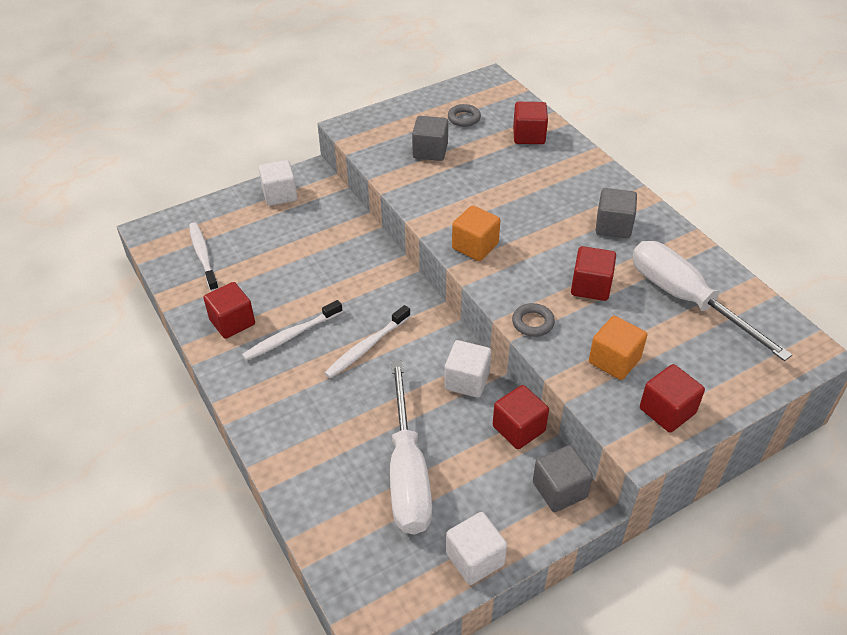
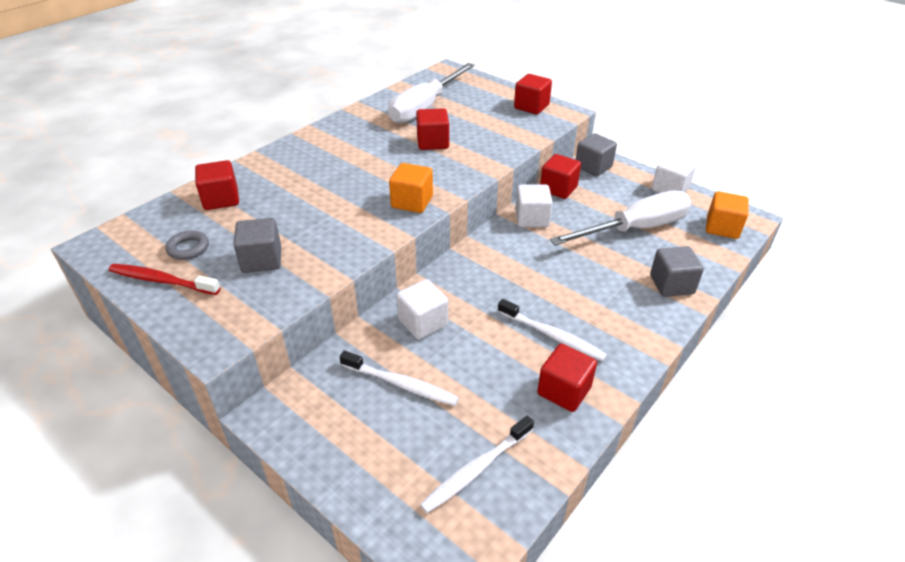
camera: 110 degrees left, 5 degrees down
(280, 195) = (324, 432): white cube -> white cube (423, 322)
(366, 347) = (533, 280): white toothbrush -> white toothbrush (401, 384)
(429, 107) = (162, 281): none -> red toothbrush
(533, 323) = (488, 161): grey ring -> none
(613, 226) = (354, 140): grey cube -> grey cube (671, 284)
(614, 360) = (502, 126): orange cube -> orange cube (722, 228)

